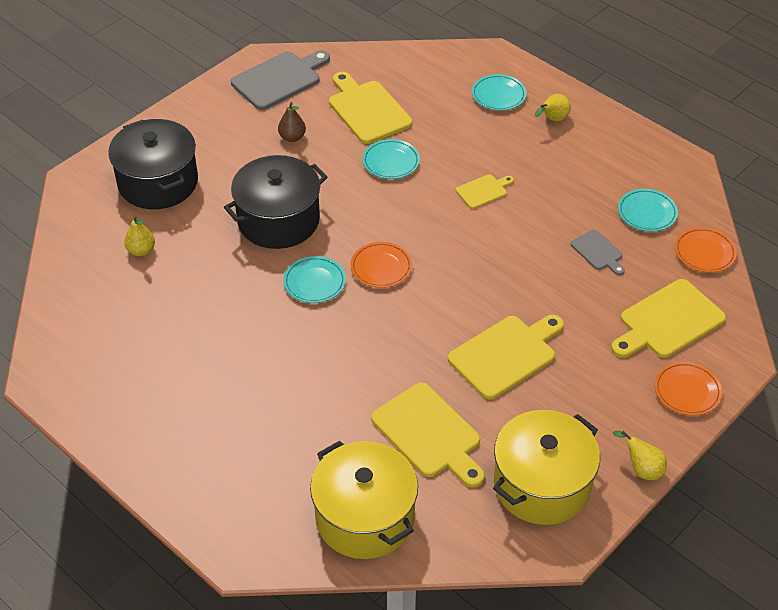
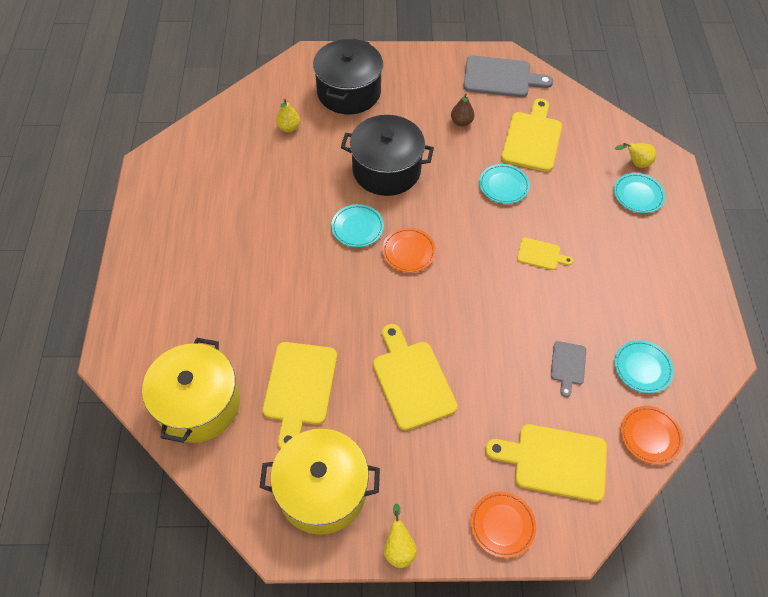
camera: 45 degrees right, 10 degrees up
(506, 355) = (412, 380): yellow cutting board -> yellow cutting board turned 120 degrees counterclockwise
(552, 119) = (657, 242): yellow pear -> yellow pear (635, 163)

